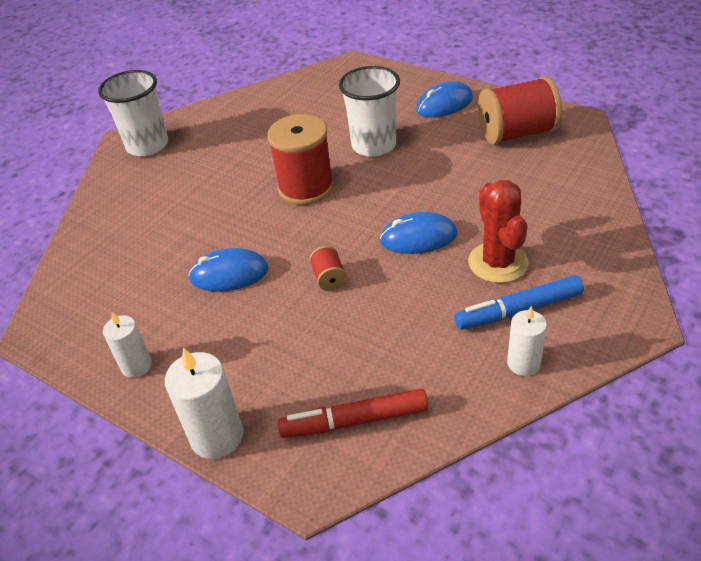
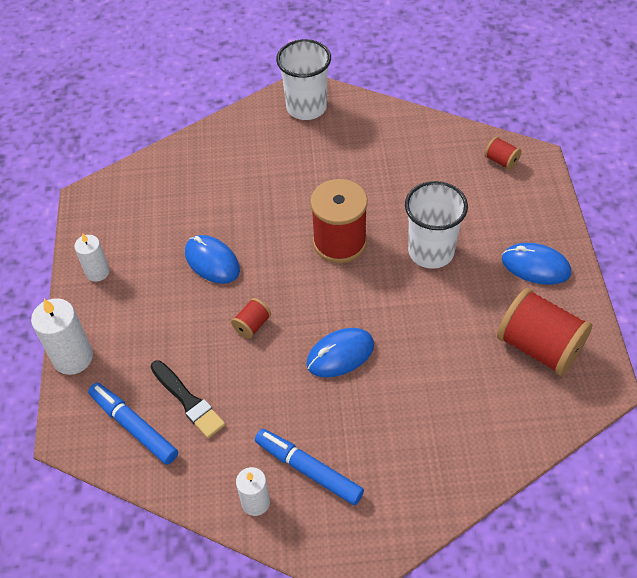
camera: 50 degrees right, 10 degrees up
(333, 78) = (501, 161): none -> red spool
(354, 421) = (134, 427): red marker -> blue marker
(366, 362) = (188, 401): none -> black brush
(418, 237) = (340, 354): blue mouse -> blue mouse turned 75 degrees counterclockwise
(498, 262) = (352, 426): red cactus -> none

